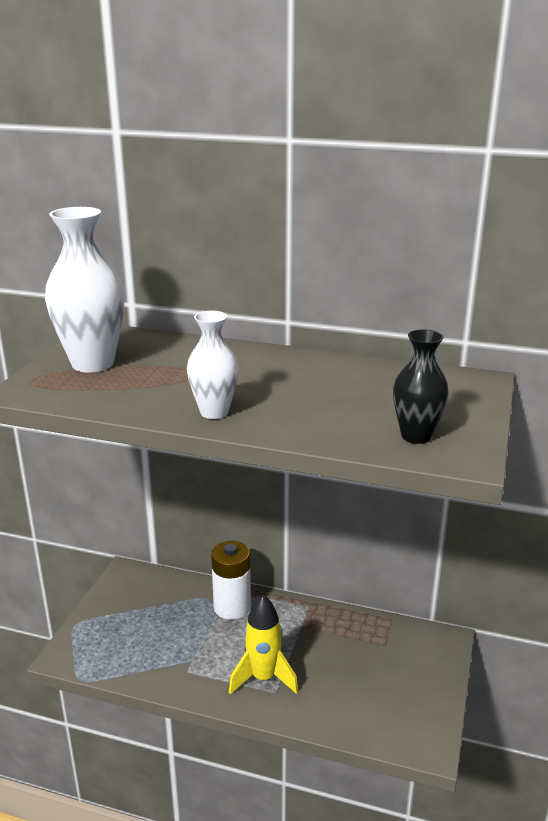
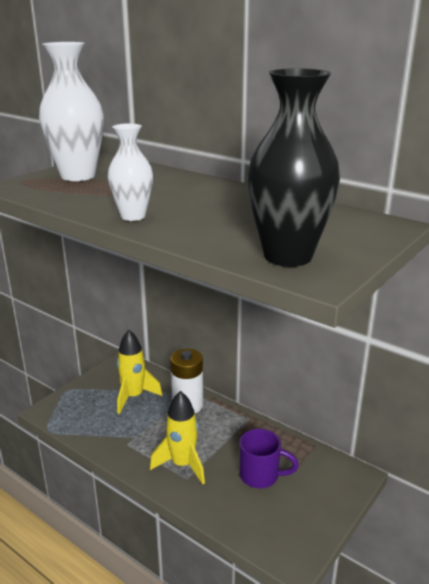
camera: 20 degrees right, 0 degrees up
(163, 612) = (134, 396): none -> yellow rocket
(353, 667) = (260, 476): none -> purple mug
(416, 436) = (288, 256): black vase -> black vase, size x1.67

